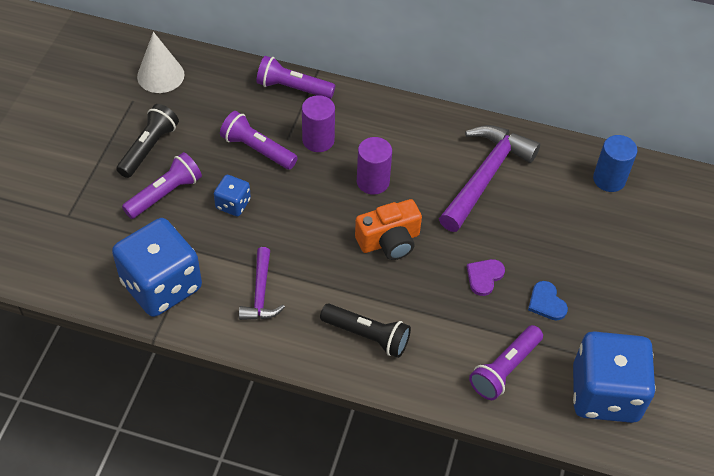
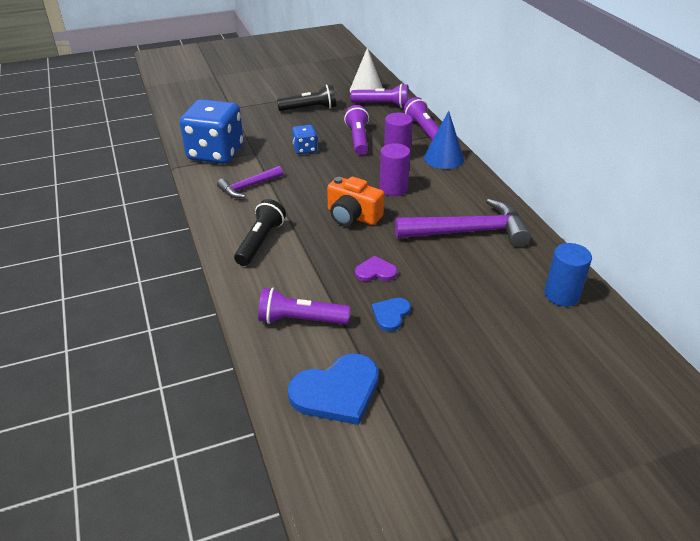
camera: 55 degrees right, 15 degrees down
(165, 194) = (283, 126): purple flashlight -> purple flashlight (382, 105)
(358, 110) = (443, 158): none -> blue cone
(367, 336) = (260, 242): black flashlight -> black flashlight turned 150 degrees counterclockwise
(605, 393) = (337, 391): blue dice -> blue heart

